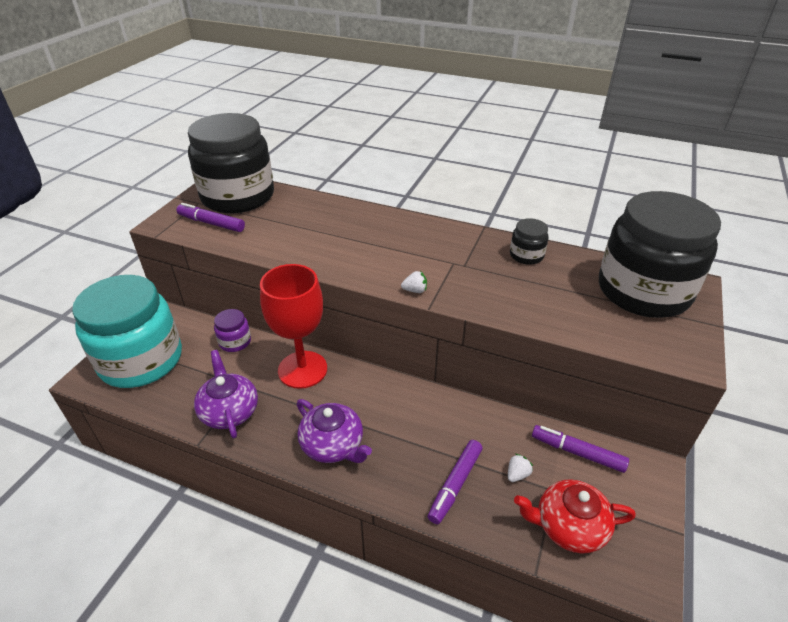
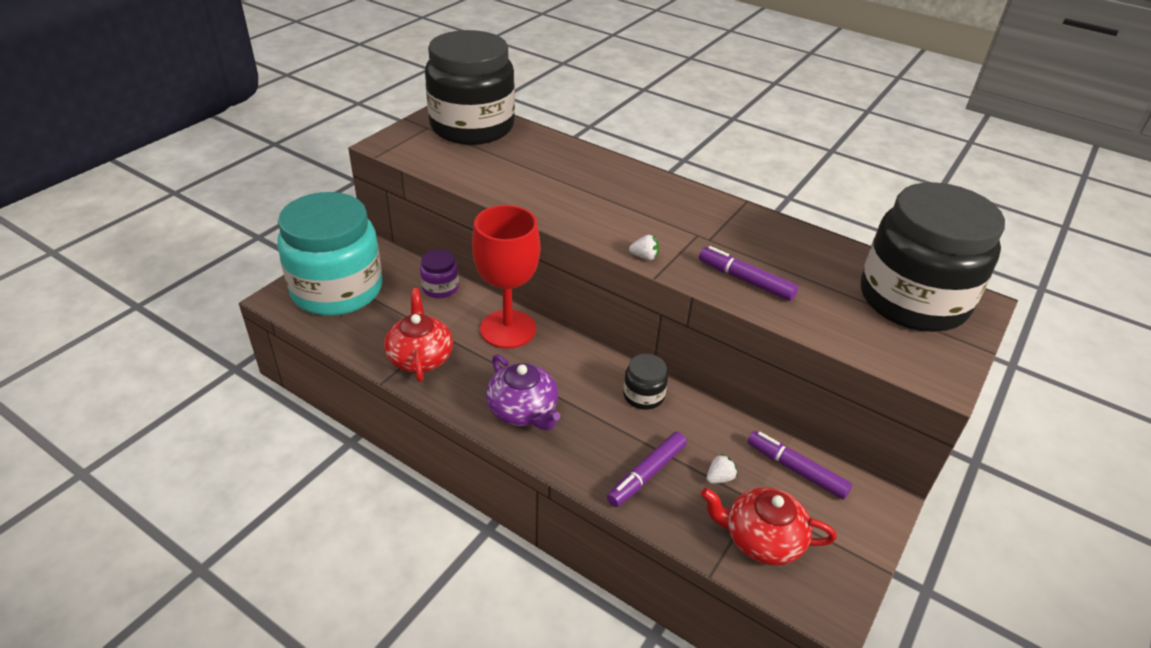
camera: 10 degrees right, 0 degrees up
(211, 223) = (437, 152): purple marker -> purple marker (745, 280)
(229, 411) = (420, 357): purple teapot -> red teapot
(526, 255) = (786, 240): black jar -> black jar (643, 396)

